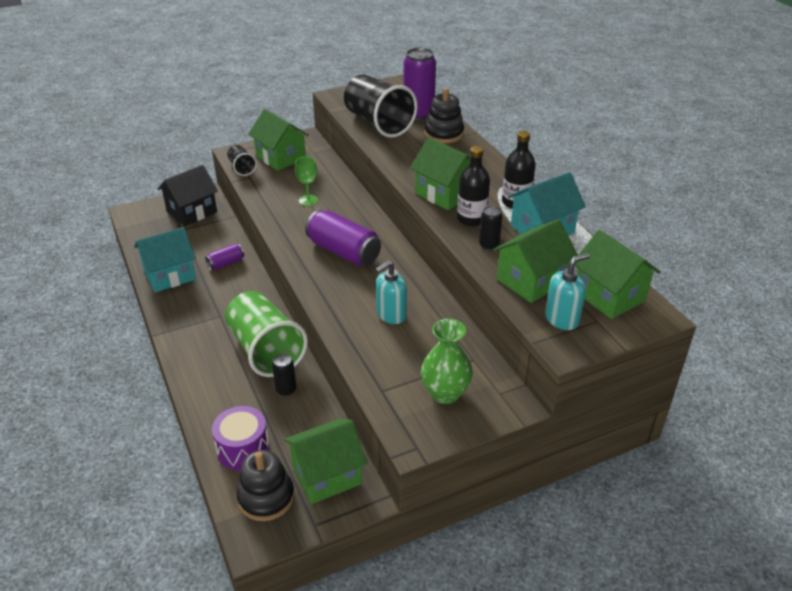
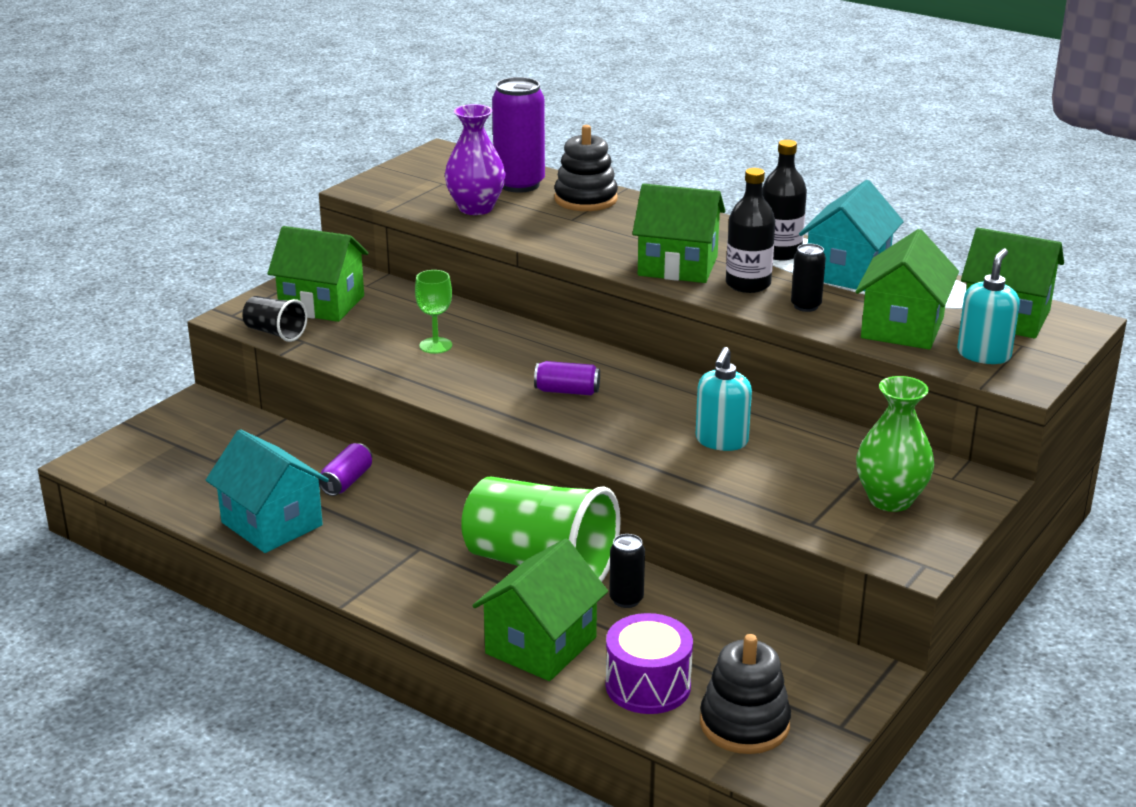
camera: 30 degrees left, 10 degrees down
(170, 275) = (272, 524): turquoise house -> turquoise house turned 75 degrees counterclockwise
(192, 212) = (203, 433): black house -> none
(327, 475) = (794, 670): green house -> green house (541, 645)
(343, 252) = (567, 391): purple can -> purple can, size x0.52
(378, 123) = (476, 208): black cup -> purple vase

